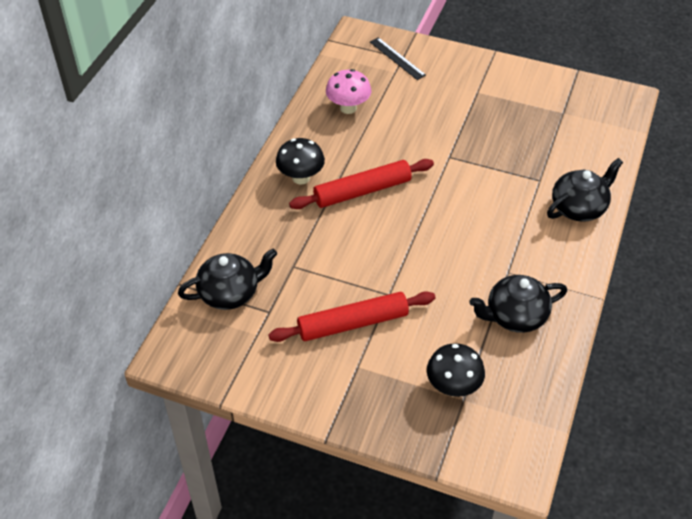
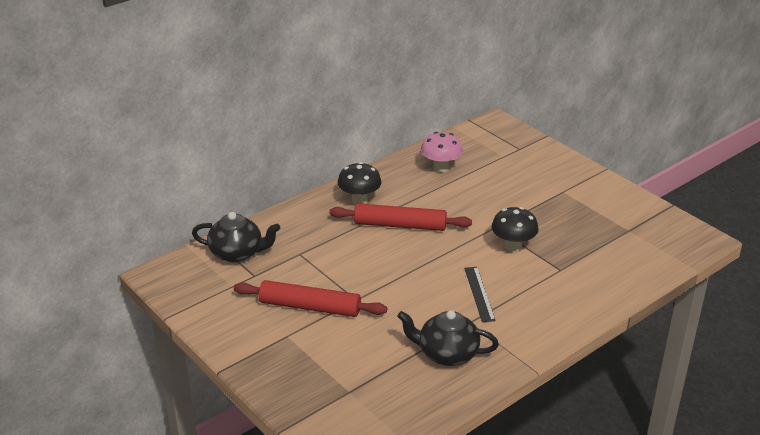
camera: 30 degrees right, 15 degrees down
(397, 58) = (514, 148): black ruler -> black ruler (479, 294)
(453, 387) = (349, 380): black mushroom -> black mushroom (513, 246)
(579, 207) = (578, 301): black teapot -> none

